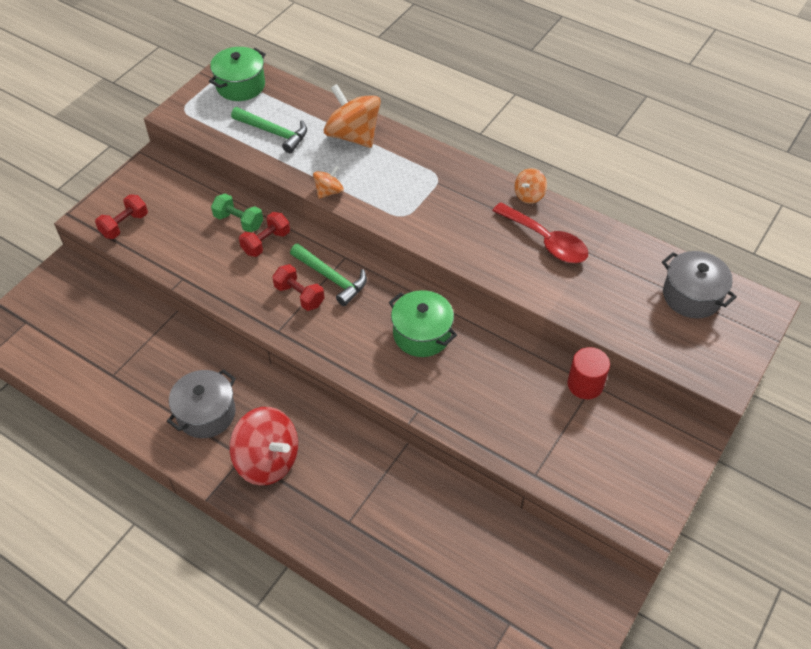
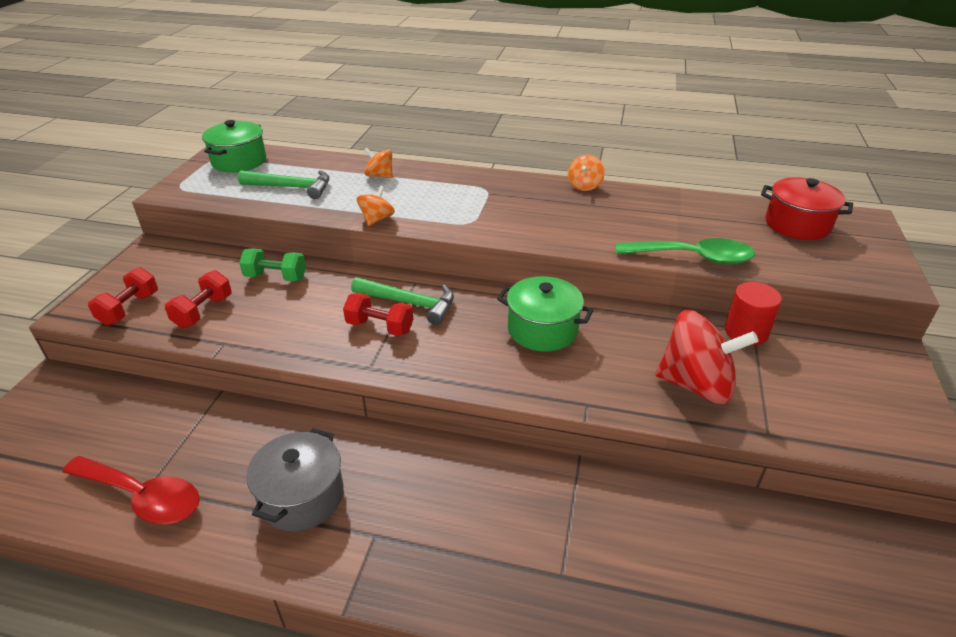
camera: 20 degrees left, 15 degrees down
(266, 242) = (317, 289): red dumbbell -> red dumbbell (203, 311)
(267, 460) = (412, 530): red spinning top -> red spinning top (696, 384)
(353, 135) = (379, 176): orange spinning top -> orange spinning top, size x0.51
(546, 241) = (627, 213): red spoon -> red spoon (143, 497)
(568, 307) = (693, 257): none -> green spoon
(692, 296) = (797, 224): grey pot -> red pot

